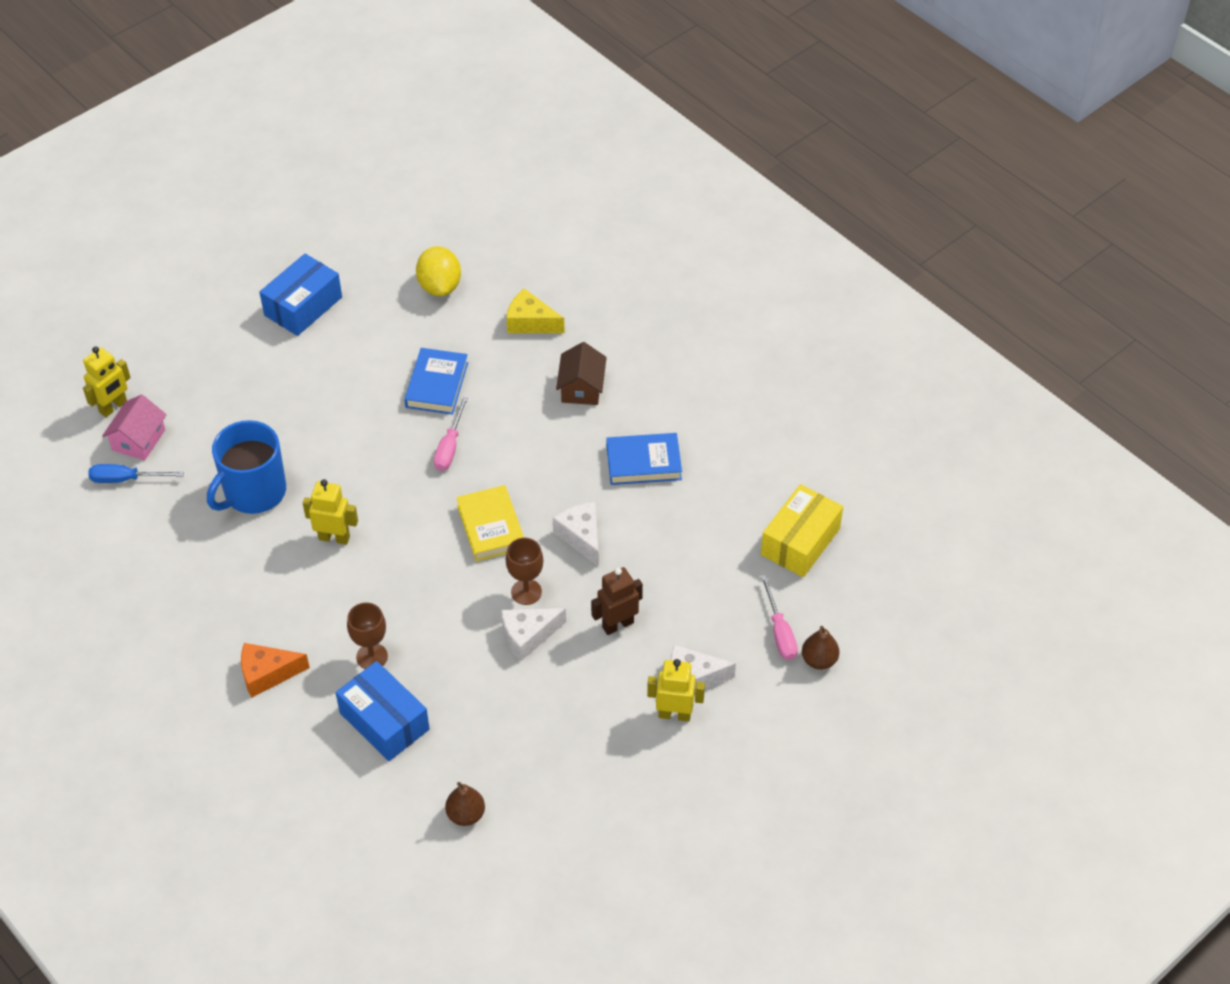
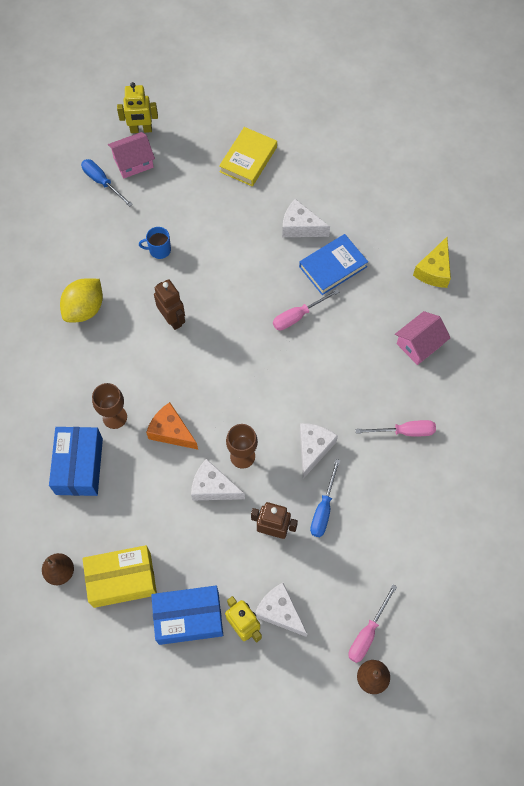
camera: 45 degrees right, 15 degrees up
(253, 492) = (159, 250): blue mug -> blue mug, size x0.45
(267, 674) = (50, 375): orange cheese -> orange cheese (171, 431)
(303, 306) = (308, 148): blue box -> blue box (188, 617)
(334, 538) = (172, 319): yellow robot -> brown robot
(370, 375) = (300, 227): none -> white cheese
(440, 286) = (403, 199): yellow lemon -> yellow lemon (85, 309)
(491, 527) = (267, 392): yellow book -> yellow book (248, 159)
(530, 322) = (434, 270): yellow cheese -> yellow cheese turned 135 degrees counterclockwise
(581, 388) = (419, 344): brown house -> pink house
(641, 574) = (323, 509): none -> blue screwdriver
(643, 463) = (404, 431): blue book -> pink screwdriver
(800, 542) = (448, 581): yellow box -> yellow box (122, 580)

